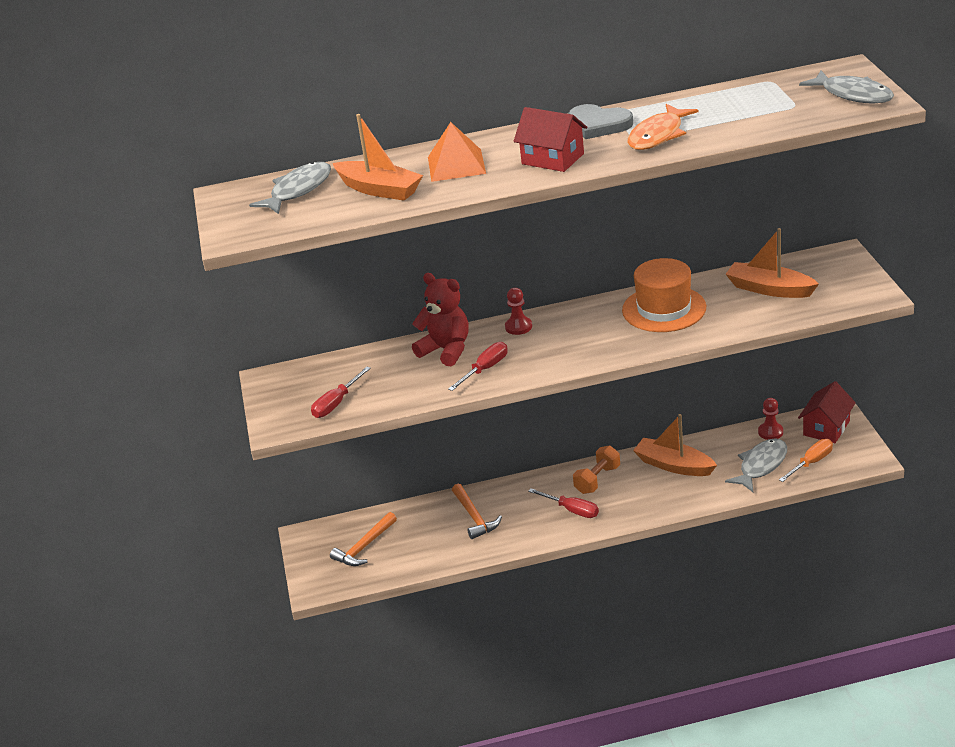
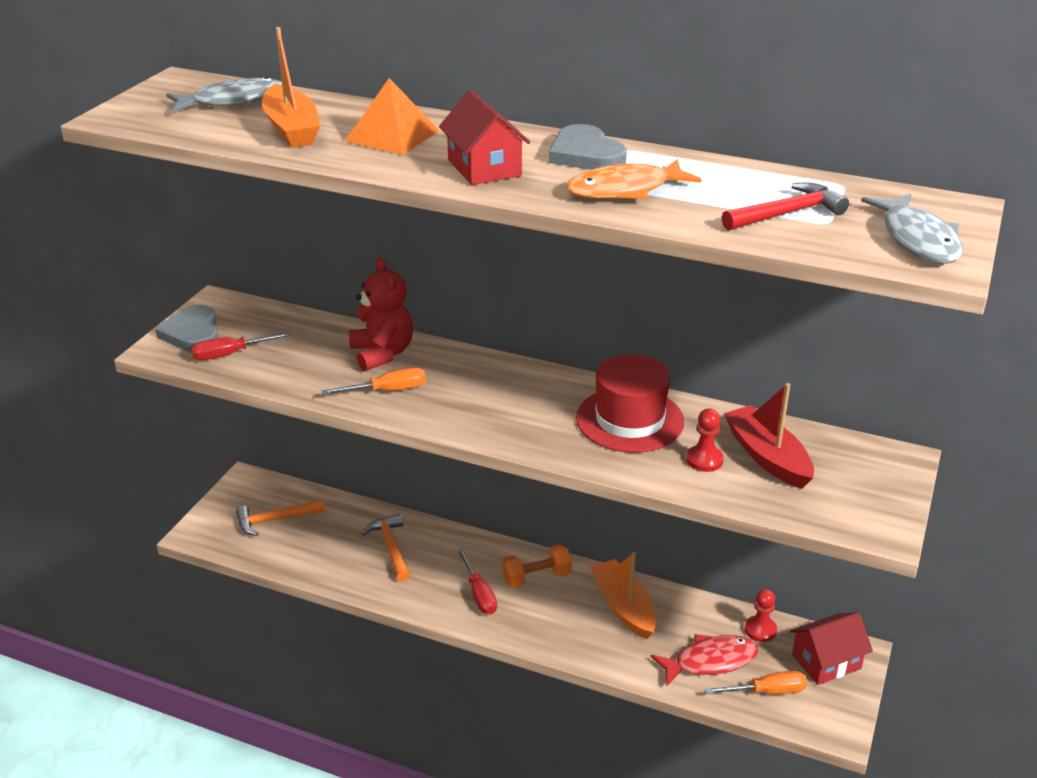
camera: 30 degrees right, 0 degrees up
(283, 405) = (192, 333): none -> grey heart
(474, 517) = (391, 548): orange hammer -> orange hammer turned 150 degrees clockwise
(485, 369) = (388, 390): red screwdriver -> orange screwdriver
(518, 327) = (472, 365): red pawn -> red pawn (704, 460)
(664, 309) = (630, 420): orange hat -> red hat
(761, 465) = (710, 661): grey fish -> red fish
(767, 110) = (787, 214): none -> red hammer
(769, 289) = (767, 457): orange boat -> red boat

